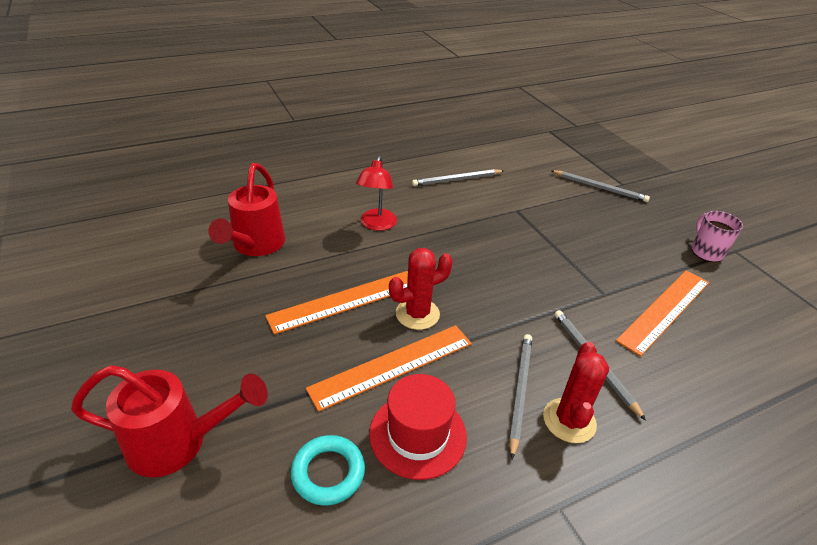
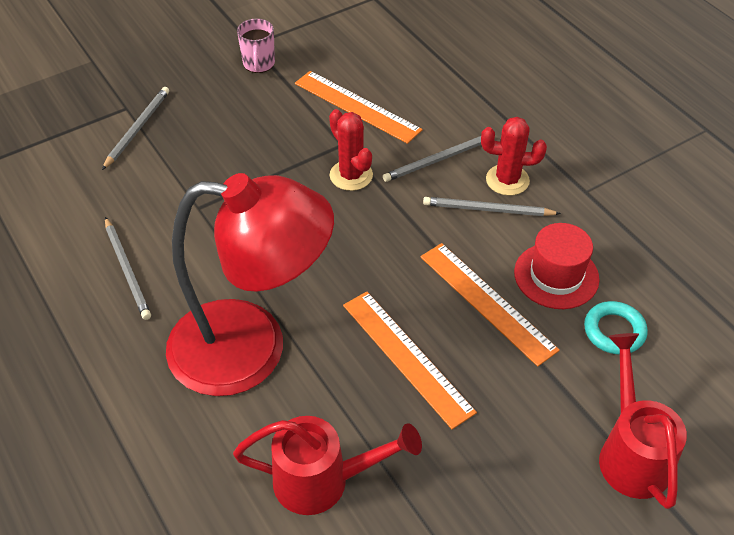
camera: 95 degrees left, 10 degrees up
(376, 225) = (252, 349): red lamp -> red lamp, size x2.32
(417, 314) = (410, 289): red cactus -> red cactus (351, 175)
(706, 252) = (259, 64): pink mug -> pink mug turned 75 degrees counterclockwise

